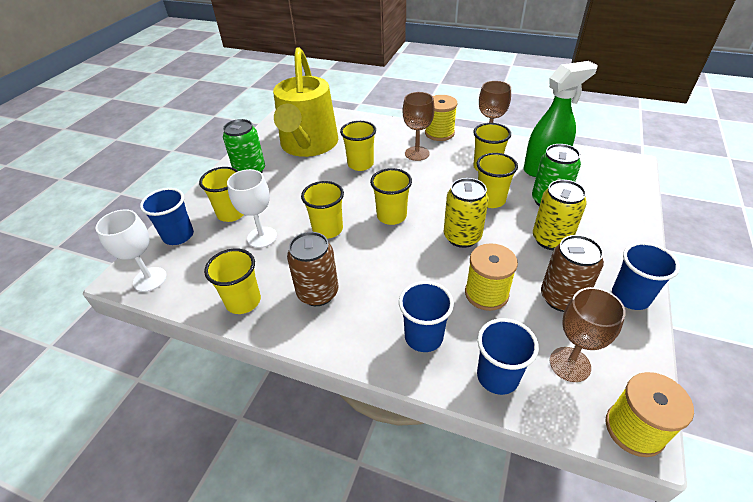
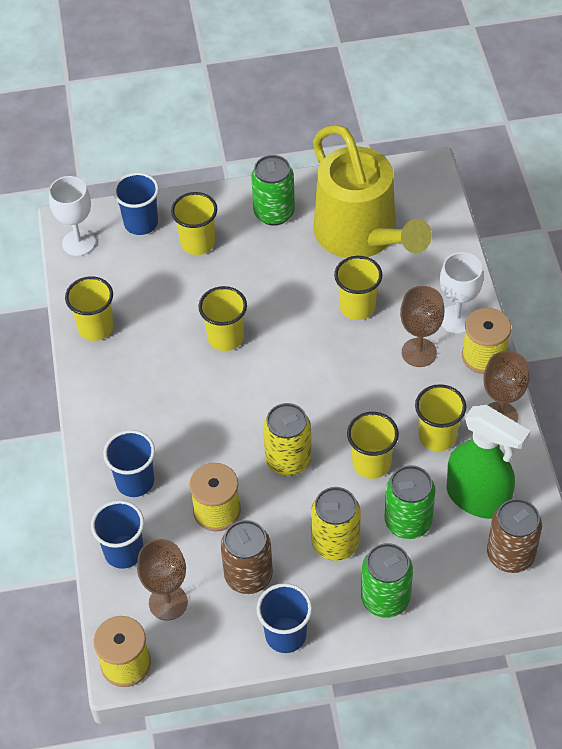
camera: 60 degrees right, 10 degrees up
(262, 237) = (180, 290): white goblet -> white goblet (457, 319)
(308, 145) = (361, 235): yellow watering can -> yellow watering can turned 90 degrees counterclockwise
(318, 293) = (138, 377): brown can -> brown can (510, 555)
(391, 216) = (282, 382): yellow cup -> none
(611, 232) = (385, 599): none -> green can

